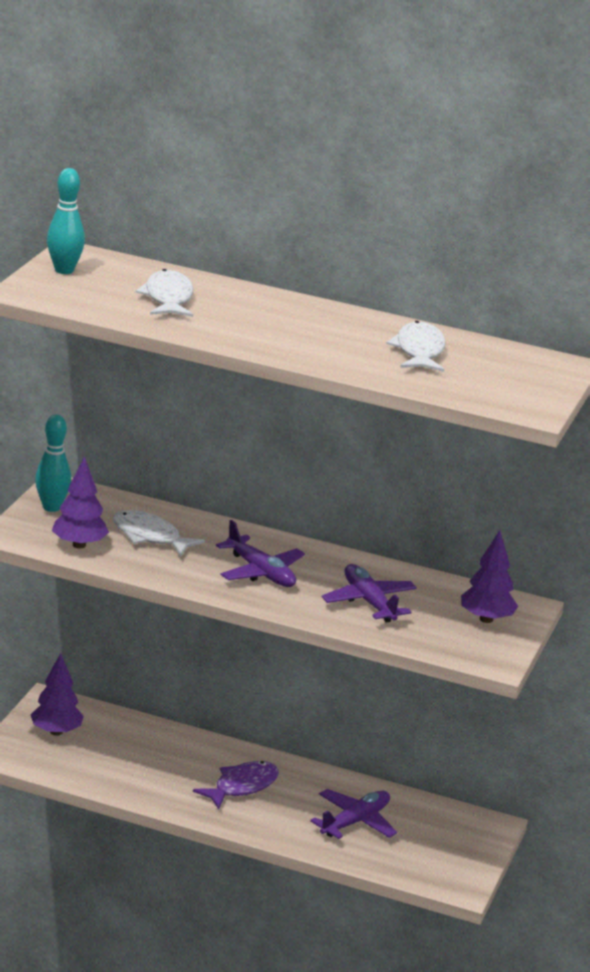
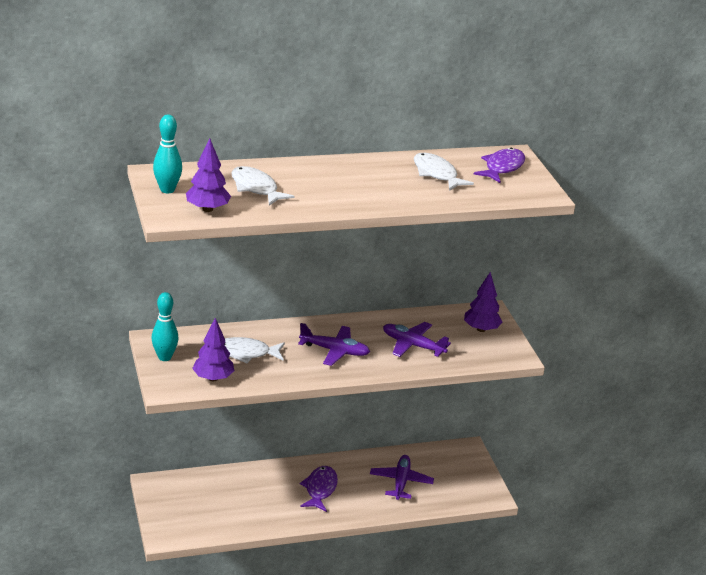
camera: 35 degrees left, 5 degrees up
(56, 732) = (179, 504): purple tree -> purple tree (207, 209)
(522, 371) = (502, 167): none -> purple fish

